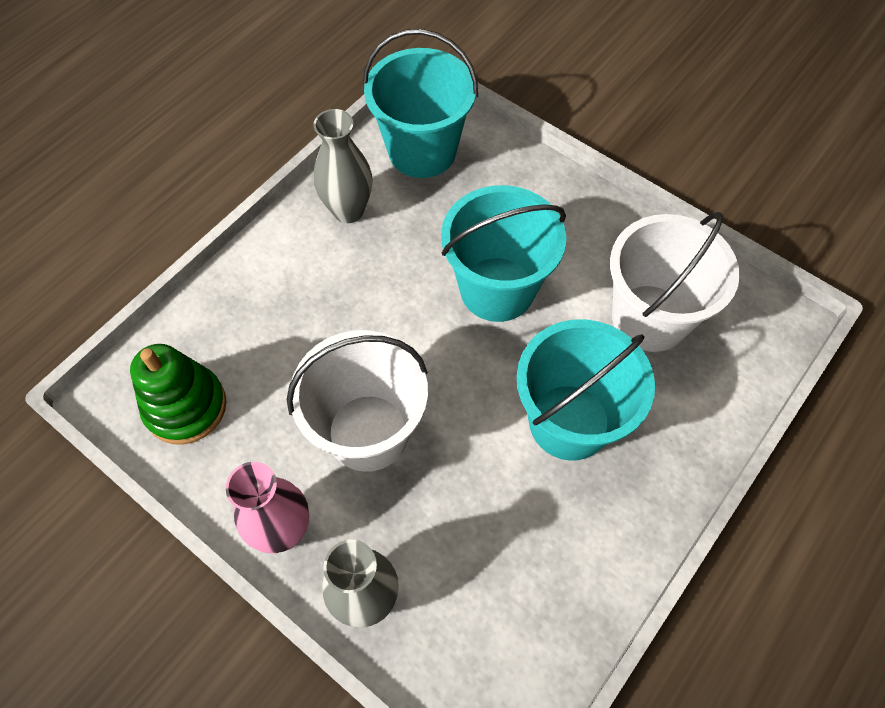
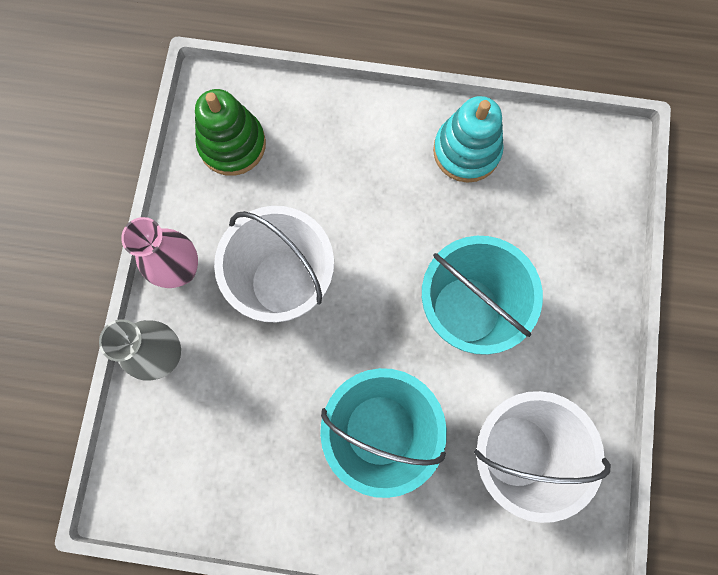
camera: 60 degrees right, 15 degrees up
(348, 210) = (466, 151): grey vase -> turquoise stacking toy
(422, 151) = (564, 173): turquoise bucket -> none

